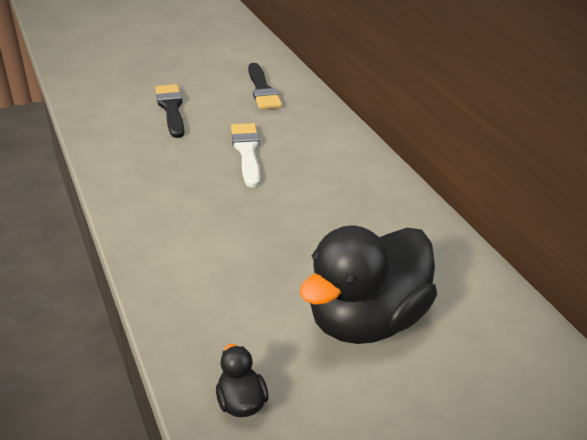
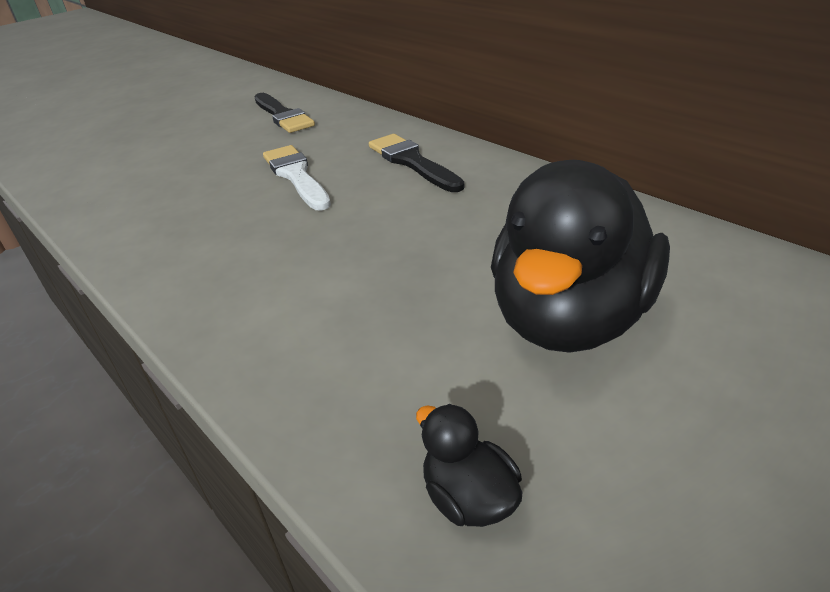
camera: 15 degrees left, 0 degrees up
(171, 109) = (177, 157): black brush -> black brush (412, 162)

